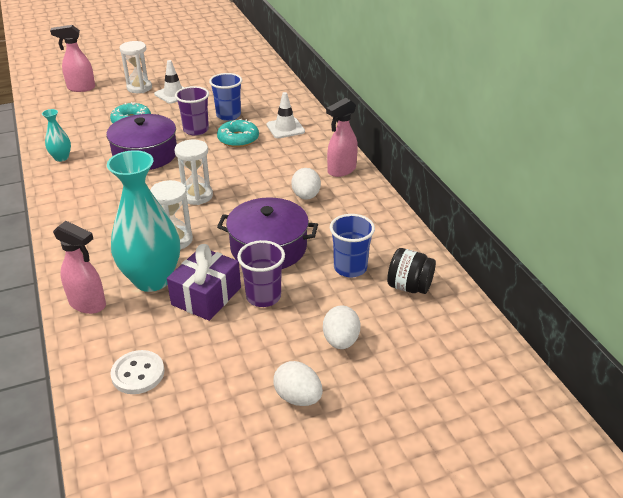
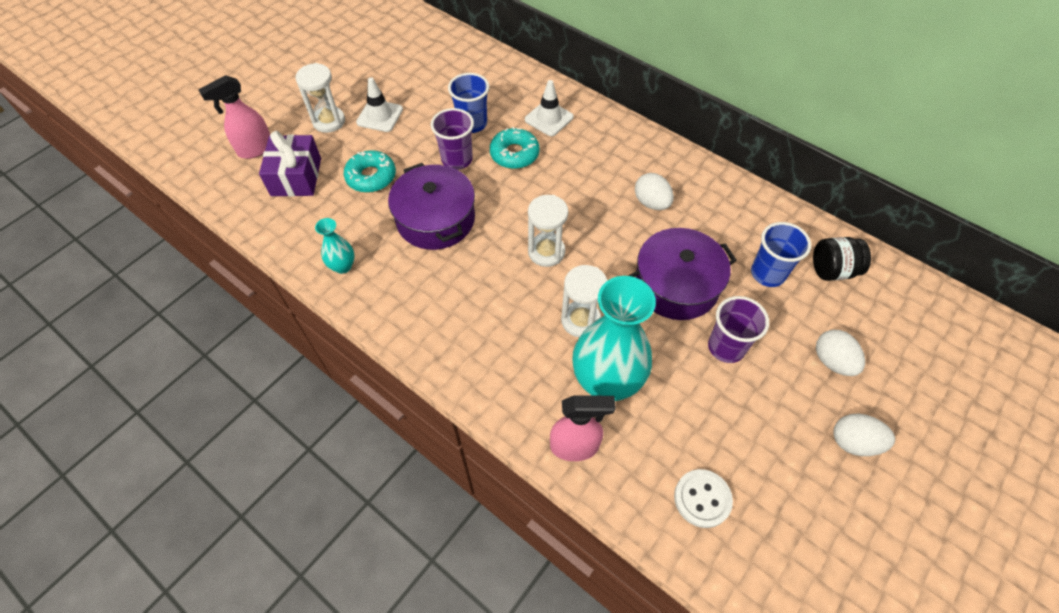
camera: 30 degrees left, 20 degrees up
(206, 296) = (676, 374): purple gift -> purple gift (296, 177)
(341, 170) = (653, 154): pink spray bottle -> none

